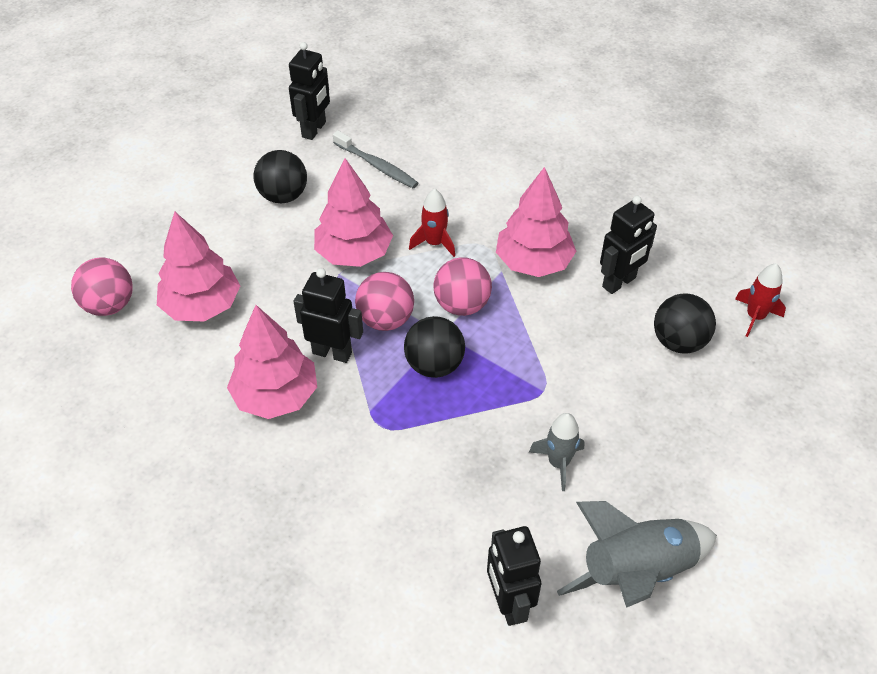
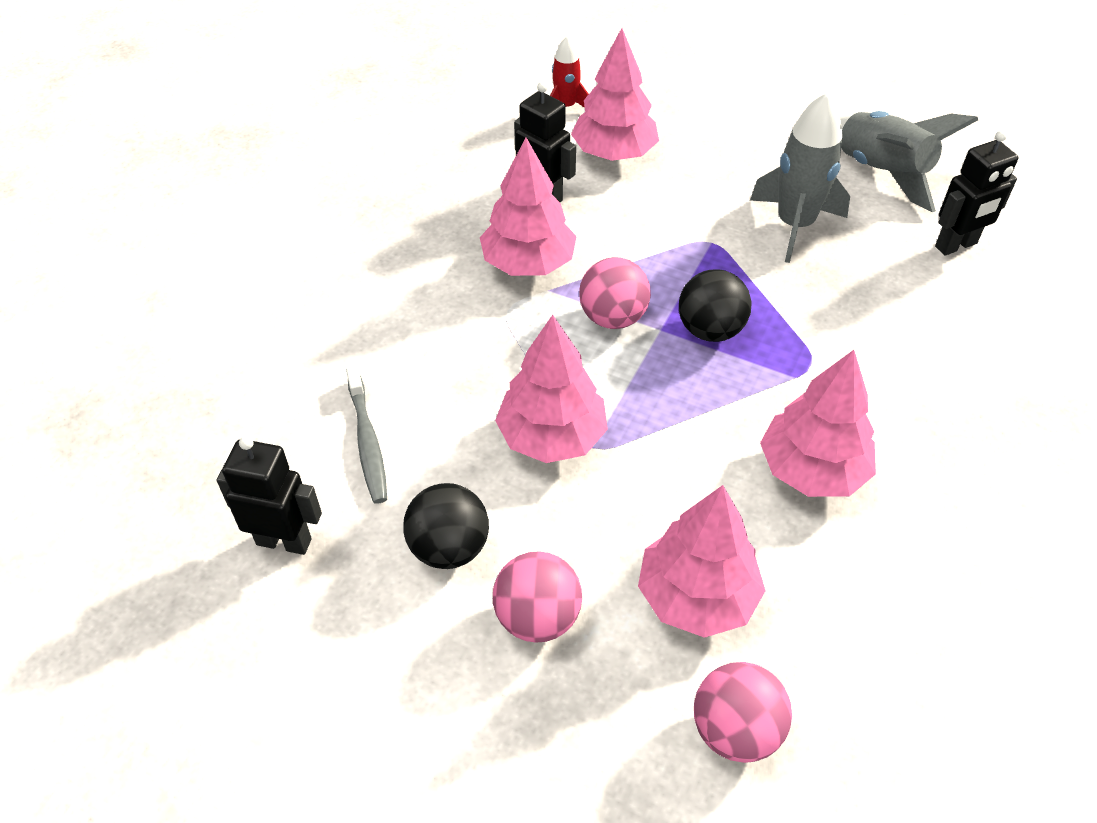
camera: 100 degrees left, 0 degrees up
(332, 352) = (726, 427): black robot -> none
(377, 166) = (367, 442): grey toothbrush -> grey toothbrush turned 135 degrees clockwise
(386, 320) = (657, 384): pink ball -> pink ball (537, 617)
(434, 243) = (515, 356): red rocket -> none
(558, 463) = (794, 225): grey rocket -> grey rocket, size x1.75
(678, 342) = (614, 153): black ball -> pink tree

